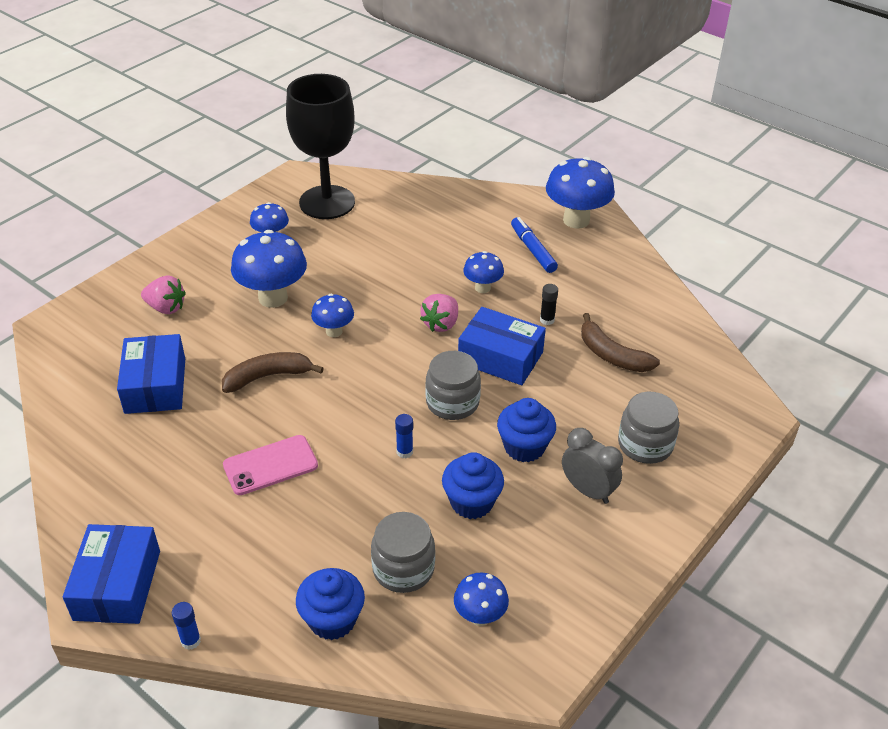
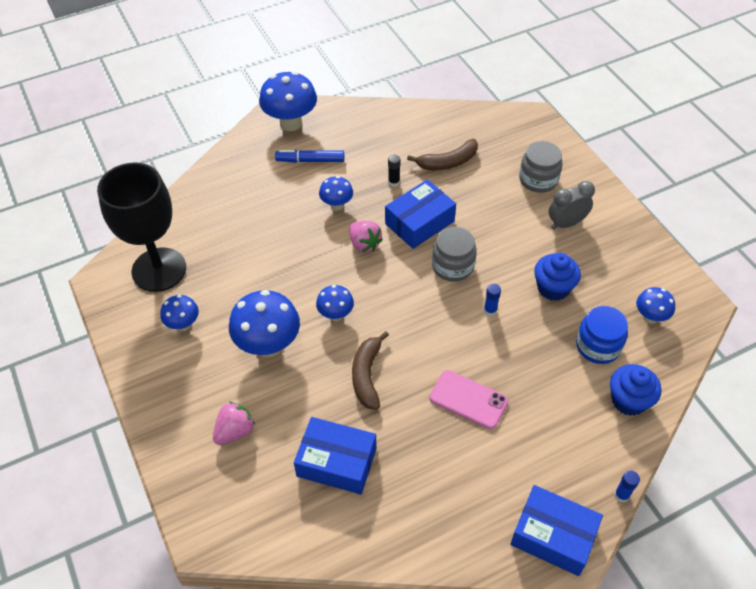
camera: 65 degrees left, 10 degrees up
(270, 465) = (468, 399): pink phone -> pink phone turned 60 degrees counterclockwise
(403, 569) = (598, 346): grey jar -> blue jar
(524, 447) = (514, 241): blue cupcake -> none

